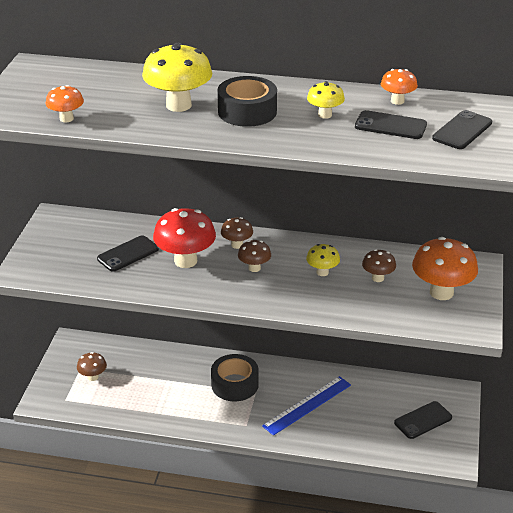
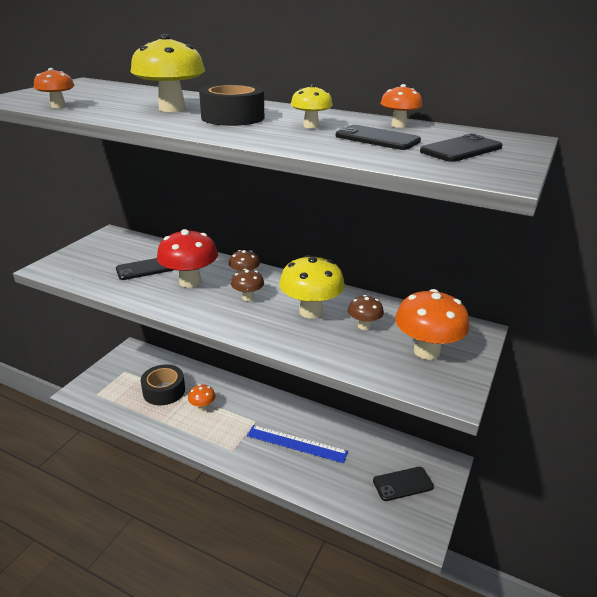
camera: 15 degrees right, 5 degrees down
(93, 377) = (129, 380): brown mushroom -> none
(191, 389) = (202, 407): none -> orange mushroom
(235, 384) = (241, 410): black tape -> black tape (164, 391)
(307, 405) = (296, 443): blue ruler -> blue ruler turned 45 degrees clockwise
(322, 272) = (311, 311): yellow mushroom -> yellow mushroom, size x1.87

